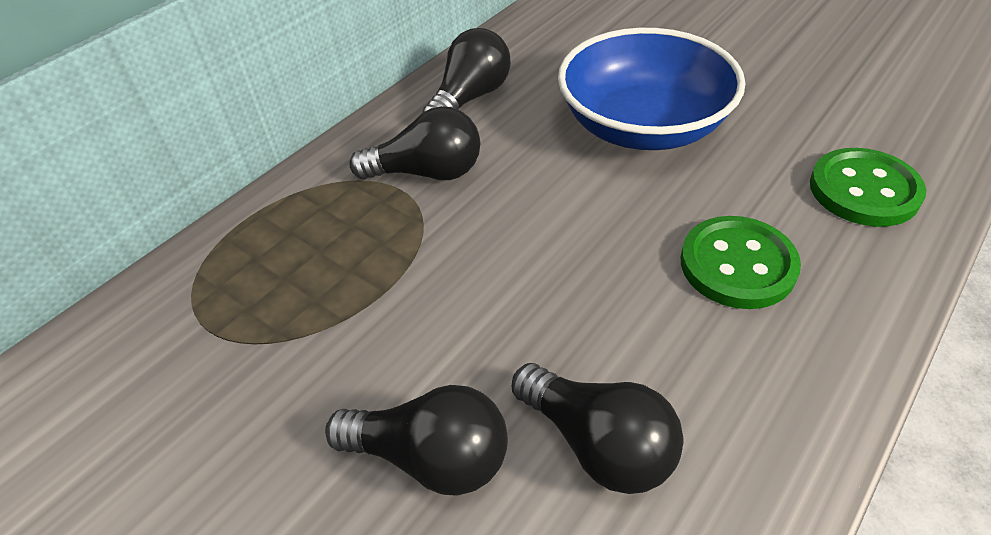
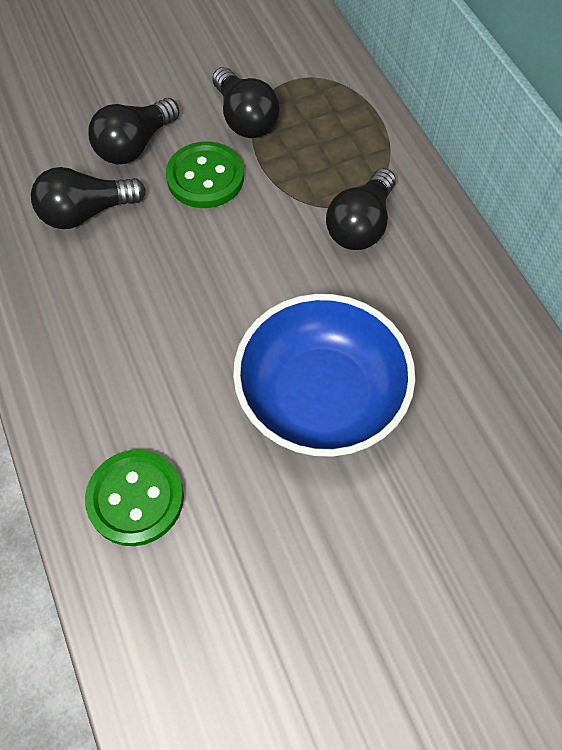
camera: 115 degrees right, 15 degrees up
(470, 97) = (446, 293): black light bulb -> black light bulb (245, 119)
(737, 265) = (137, 355): green button -> green button (205, 177)

